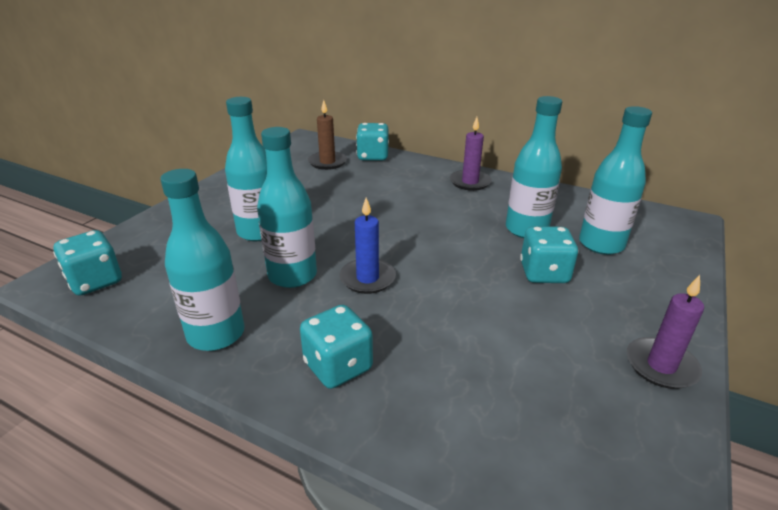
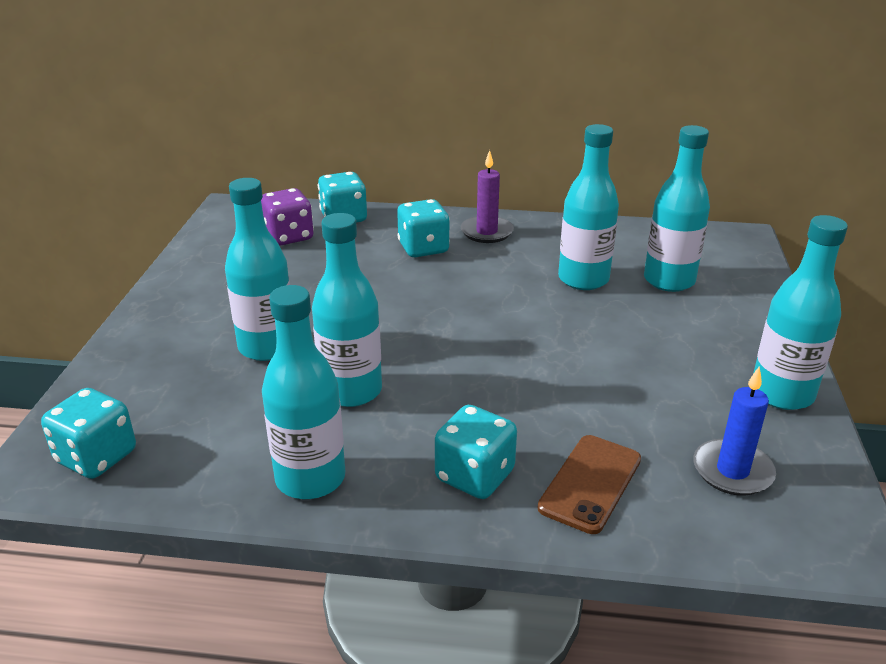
camera: 20 degrees left, 0 degrees up
(327, 162) = (289, 236): brown candle -> purple dice
(367, 278) = (442, 374): blue candle -> blue candle (732, 471)
(430, 401) = (590, 483): none -> brown phone
(544, 273) = (628, 326): turquoise dice -> turquoise dice (423, 248)
(661, 366) = (781, 394): purple candle -> turquoise bottle

